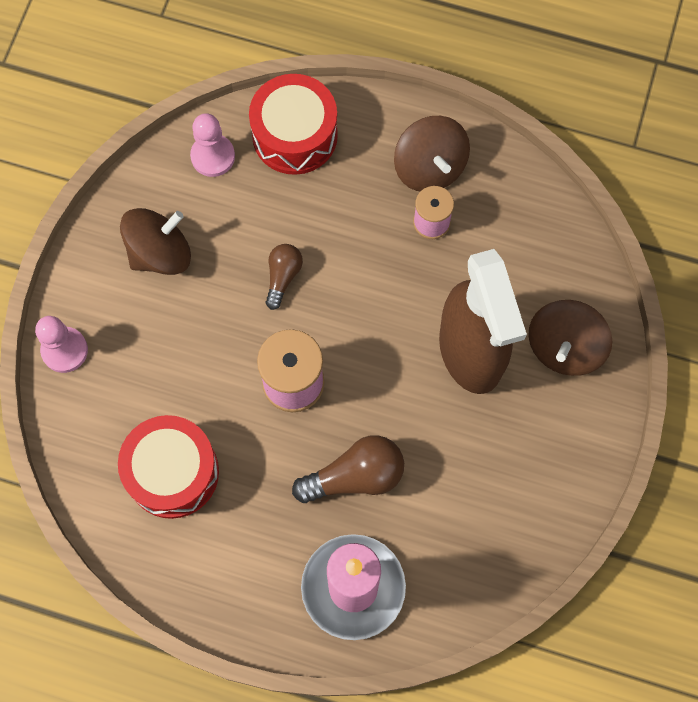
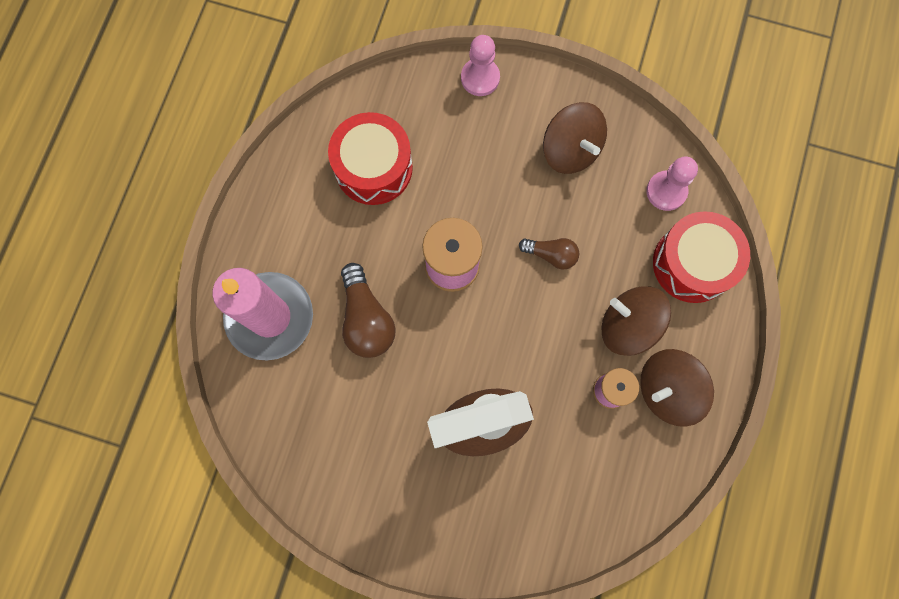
camera: 90 degrees right, 5 degrees up
(564, 347) = (487, 516): brown spinning top -> brown spinning top (628, 325)

